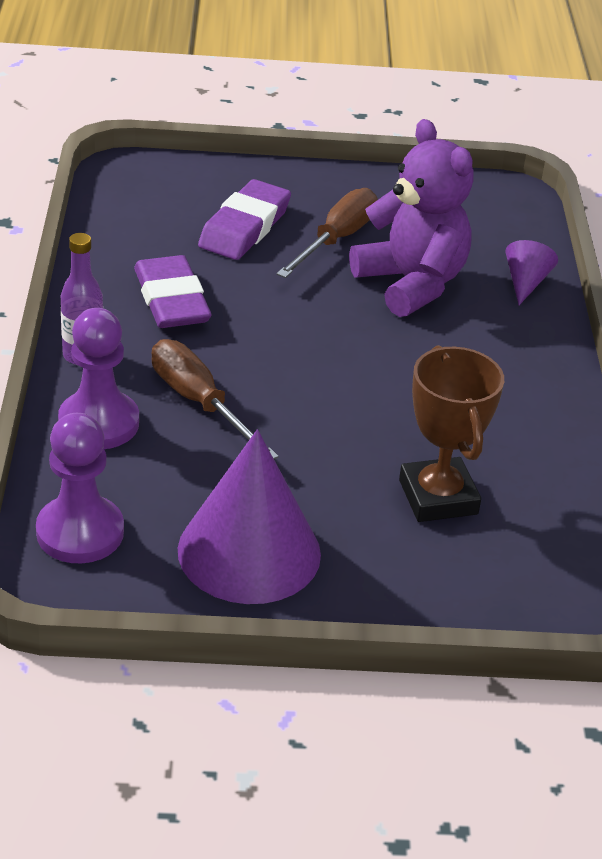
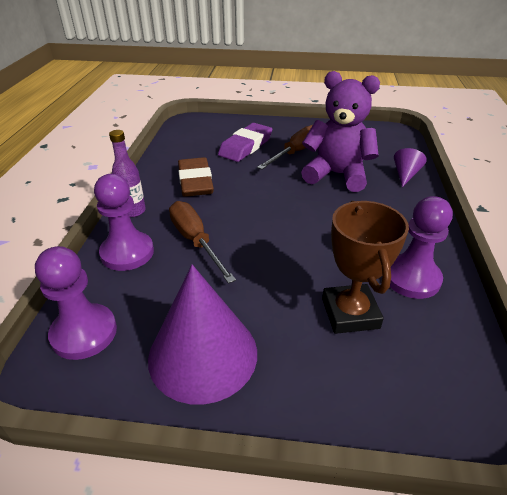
camera: 10 degrees right, 0 degrees up
(171, 300) = (195, 181): purple eraser -> brown eraser
(411, 284) = (337, 175): purple teddy bear -> purple teddy bear turned 45 degrees counterclockwise
(523, 449) = (411, 278): none -> purple pawn

